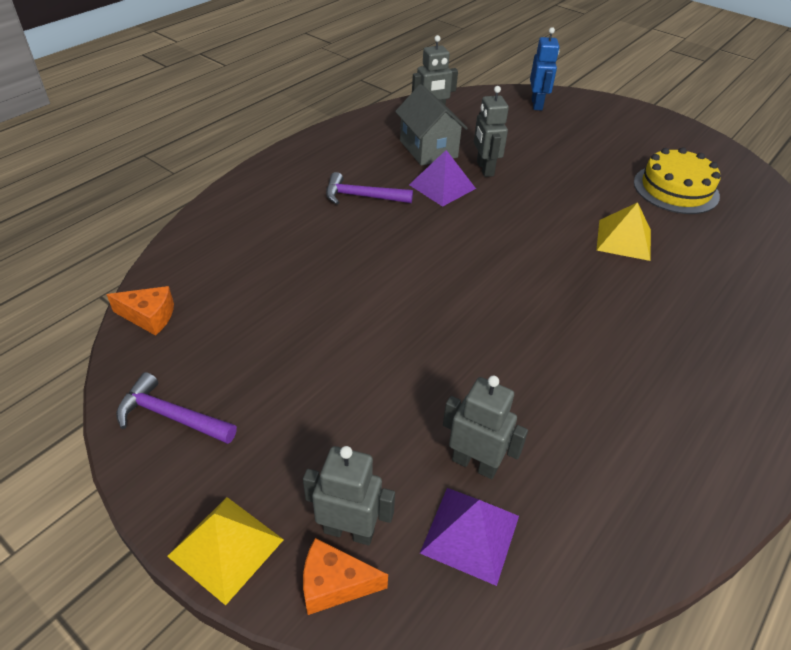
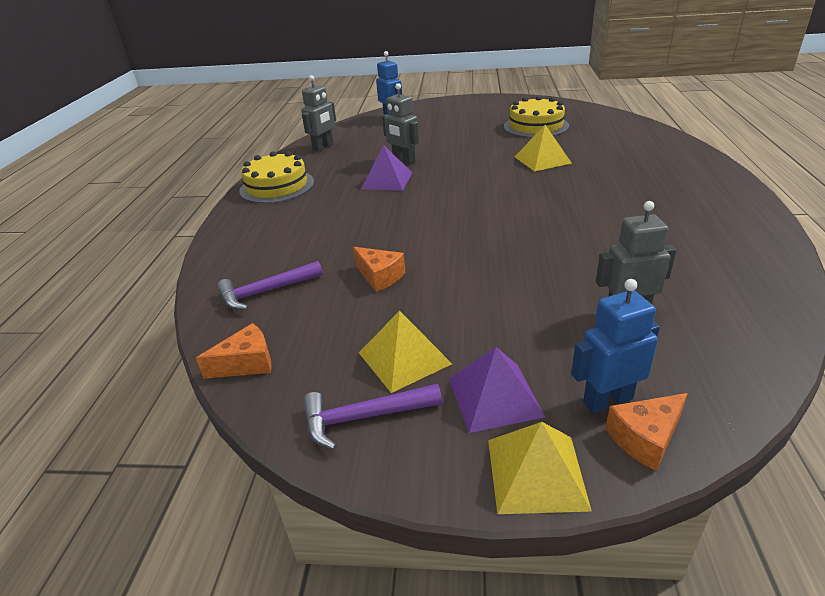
camera: 30 degrees left, 10 degrees down
(251, 384) = (404, 358): none -> yellow pyramid
(319, 293) = (380, 276): none -> orange cheese
(344, 144) = (277, 186): none -> yellow cake
(349, 531) = (607, 400): grey robot -> blue robot
(362, 196) = (334, 209): purple hammer -> purple hammer (266, 292)
(428, 149) = (348, 165): grey house -> none
(470, 534) = (681, 350): purple pyramid -> purple pyramid (495, 396)

